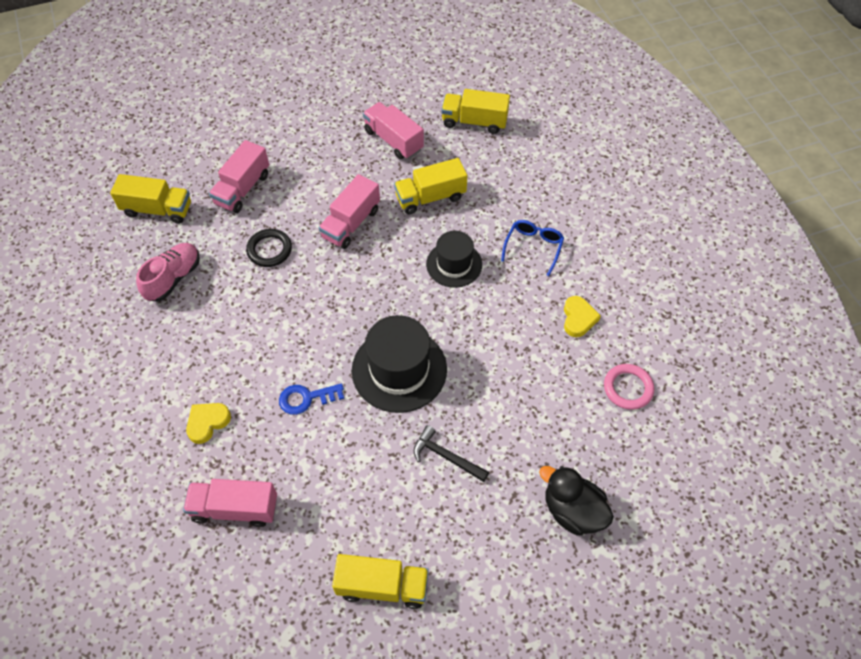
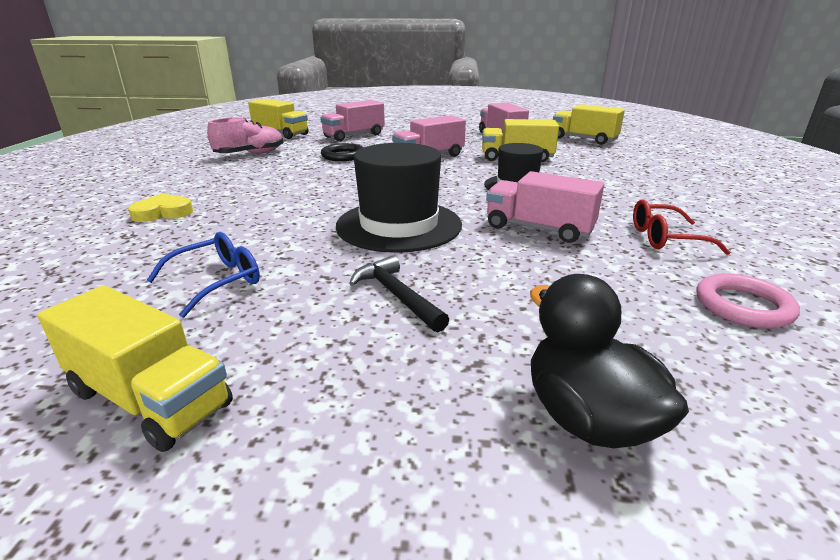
camera: 25 degrees right, 30 degrees down
(235, 508) = (93, 267): pink truck -> pink truck (538, 229)
(306, 398) = (276, 220): blue key -> none
(533, 248) = (618, 192): blue glasses -> blue glasses (216, 281)
(578, 318) = (666, 238): yellow heart -> red glasses

